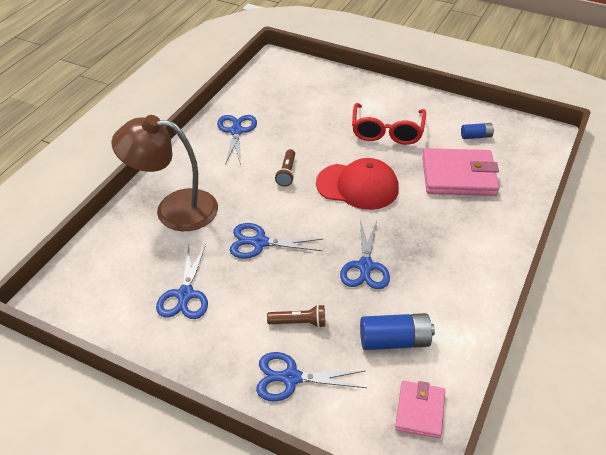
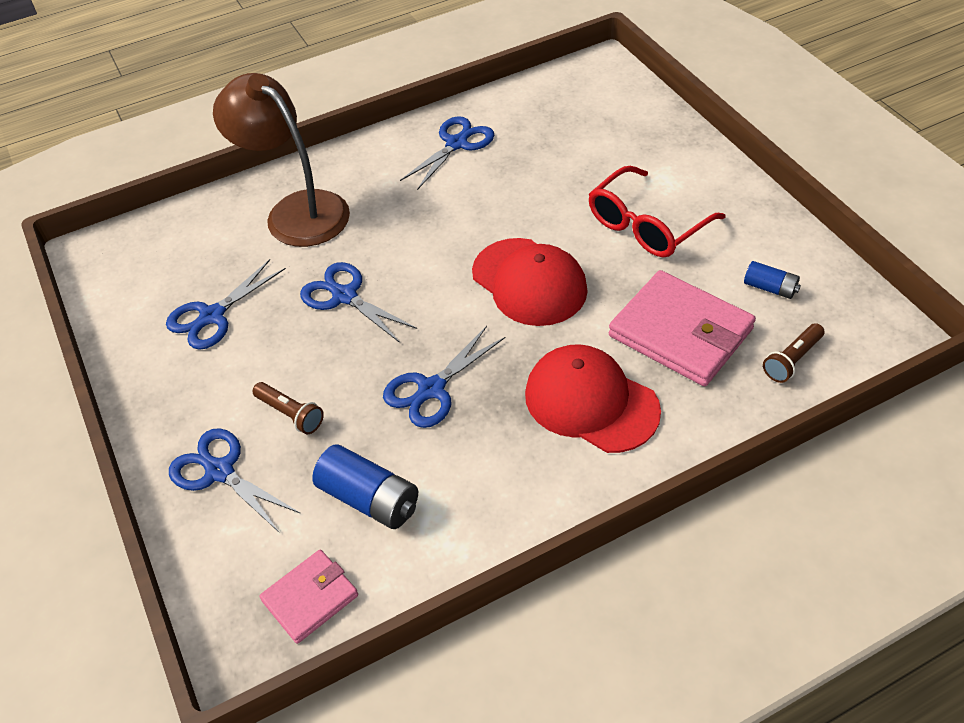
camera: 40 degrees right, 5 degrees up
(287, 173) = (461, 224): brown flashlight -> brown flashlight (792, 360)
(453, 230) = (591, 402): none -> red cap

